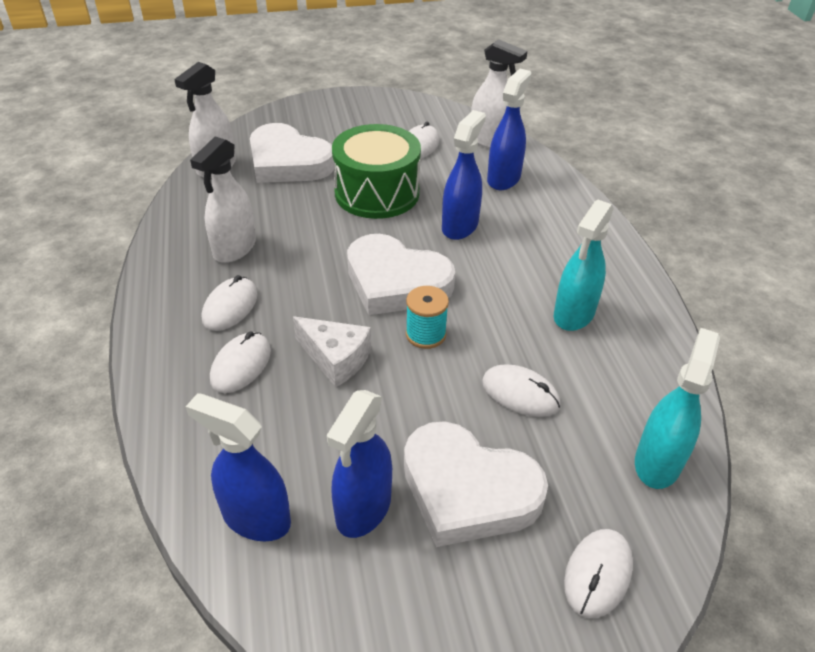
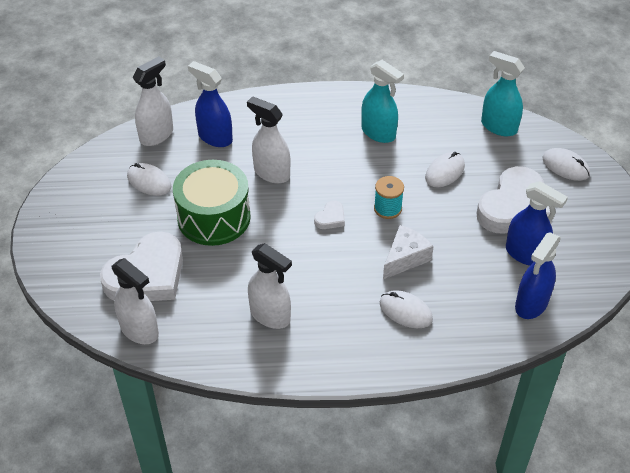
camera: 80 degrees left, 5 degrees up
(230, 307) = (342, 318): white mouse -> none
(396, 282) = (330, 218): white heart -> white heart, size x0.42
(460, 226) = (271, 173): blue spray bottle -> white spray bottle

